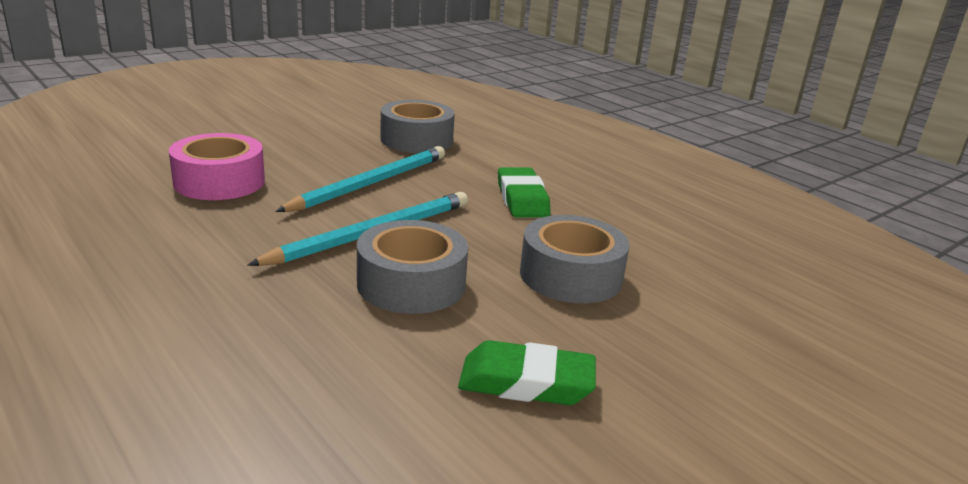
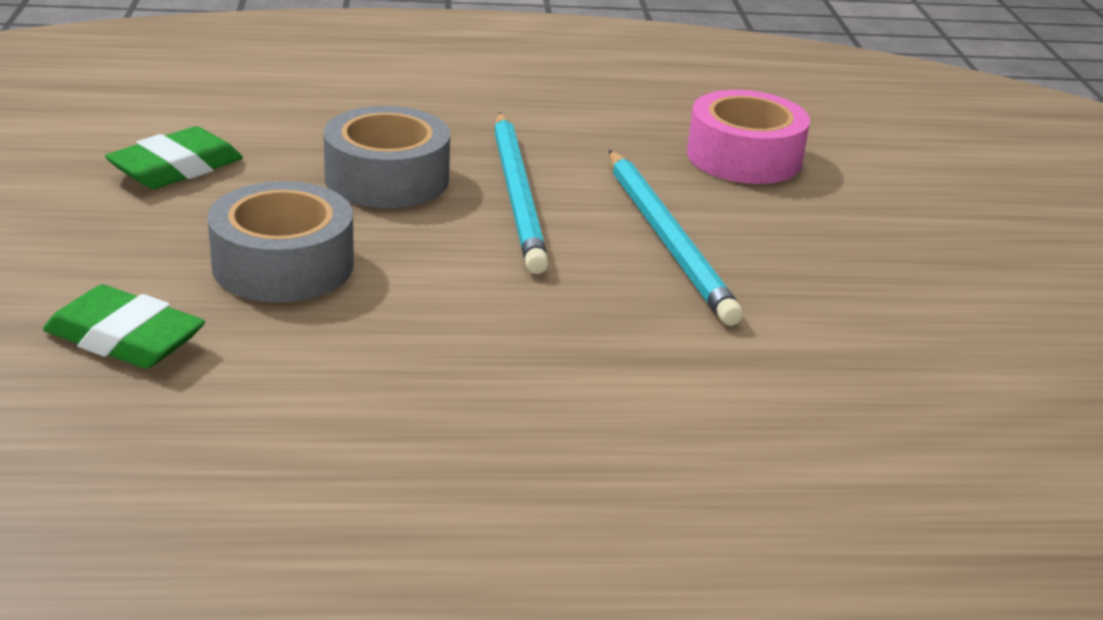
camera: 125 degrees right, 5 degrees up
(416, 139) = (836, 338): grey tape -> none
(522, 199) = (511, 329): green eraser -> green eraser (125, 338)

